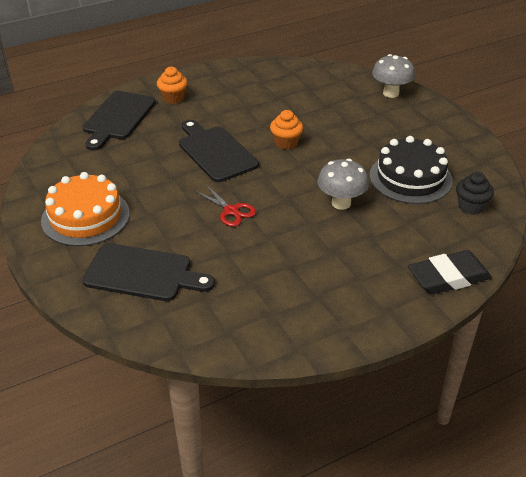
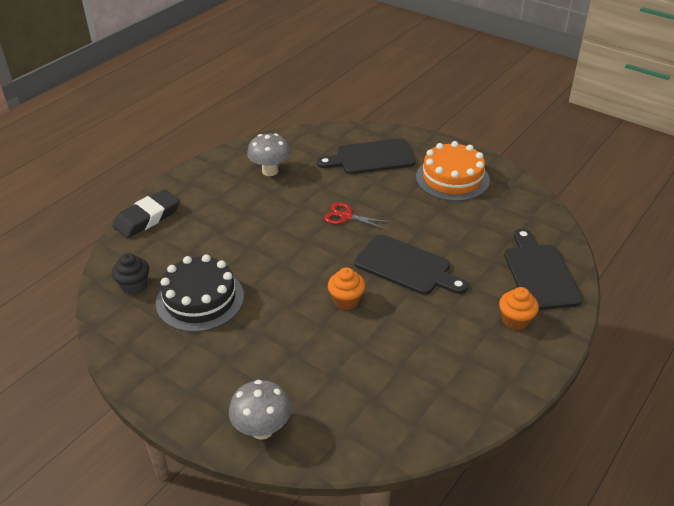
camera: 155 degrees right, 0 degrees up
(341, 203) = (257, 252): grey mushroom -> grey mushroom (270, 171)

